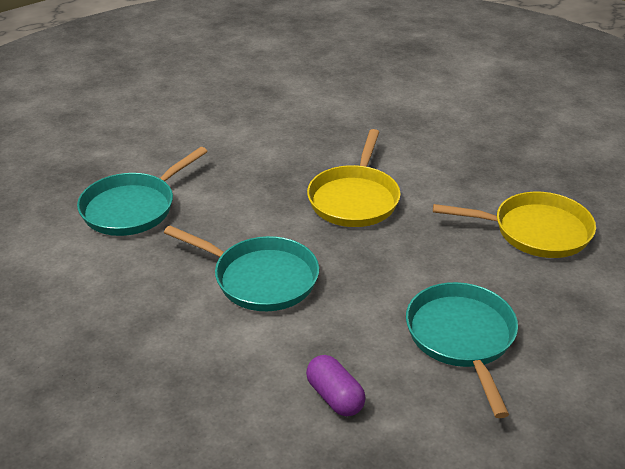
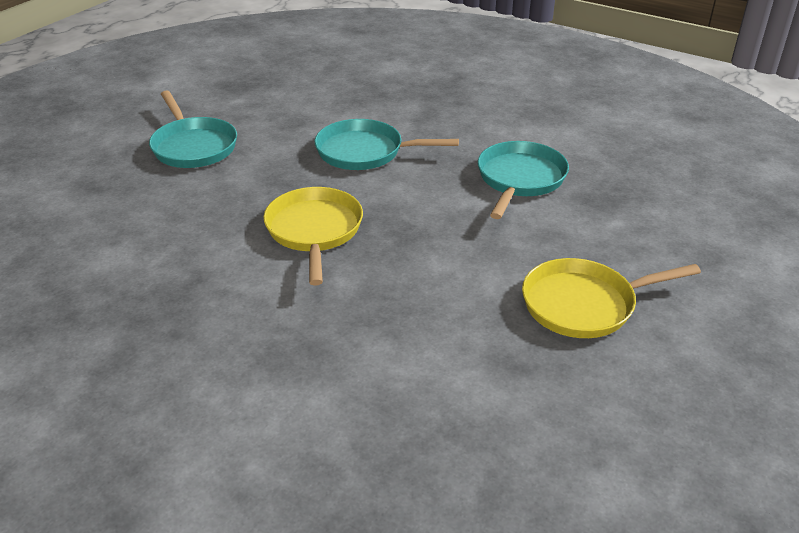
camera: 160 degrees right, 0 degrees up
(335, 397) = (276, 104): purple capsule -> none
(535, 231) = (120, 237): yellow pan -> yellow pan (584, 304)

